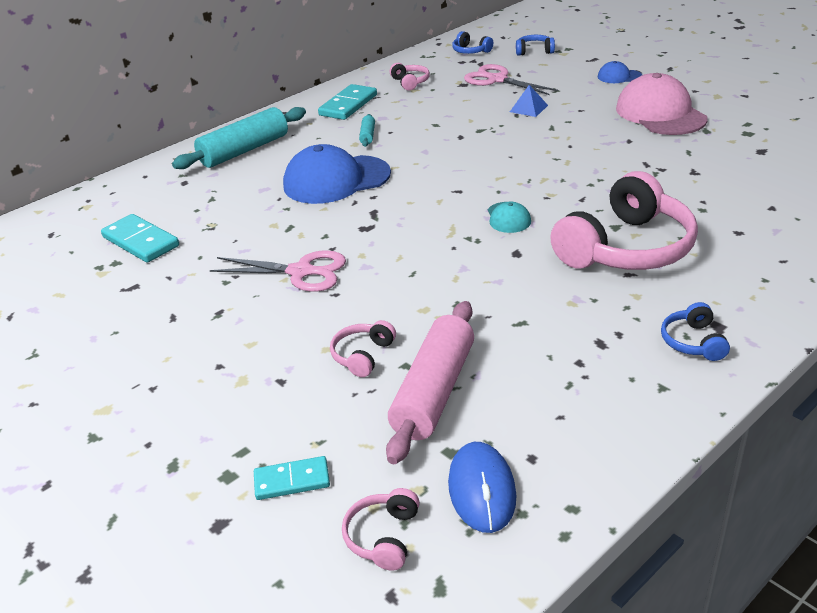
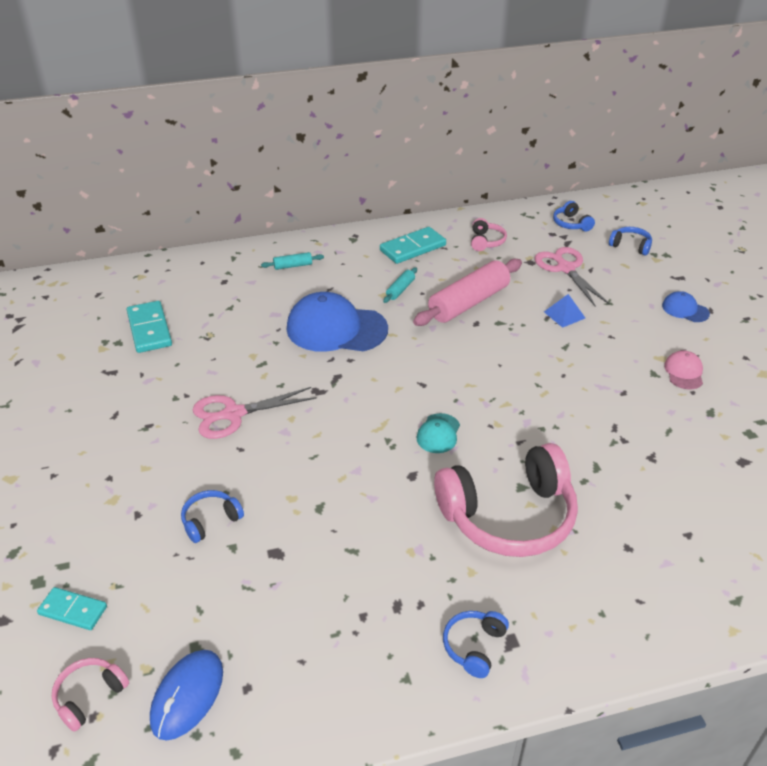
camera: 25 degrees right, 5 degrees up
(244, 150) = (293, 266): turquoise rolling pin -> turquoise rolling pin, size x0.44
(300, 272) = (233, 414): pink scissors -> pink scissors turned 120 degrees clockwise
(363, 355) = (210, 521): pink headphones -> blue headphones
(434, 392) = (231, 584): pink rolling pin -> pink rolling pin (468, 302)
(660, 113) = (684, 372): pink cap -> pink cap, size x0.47

